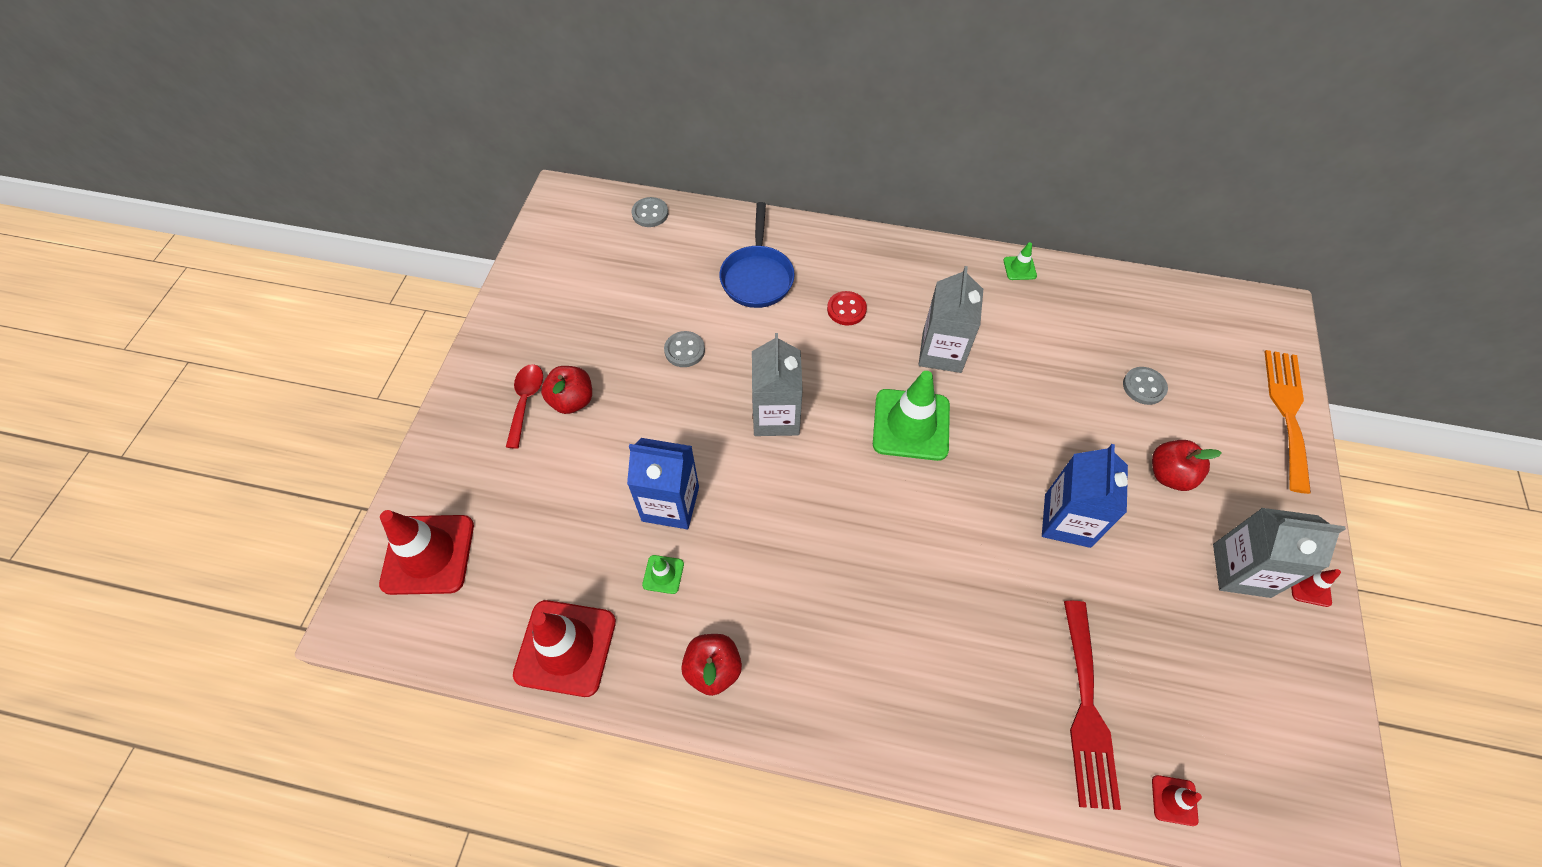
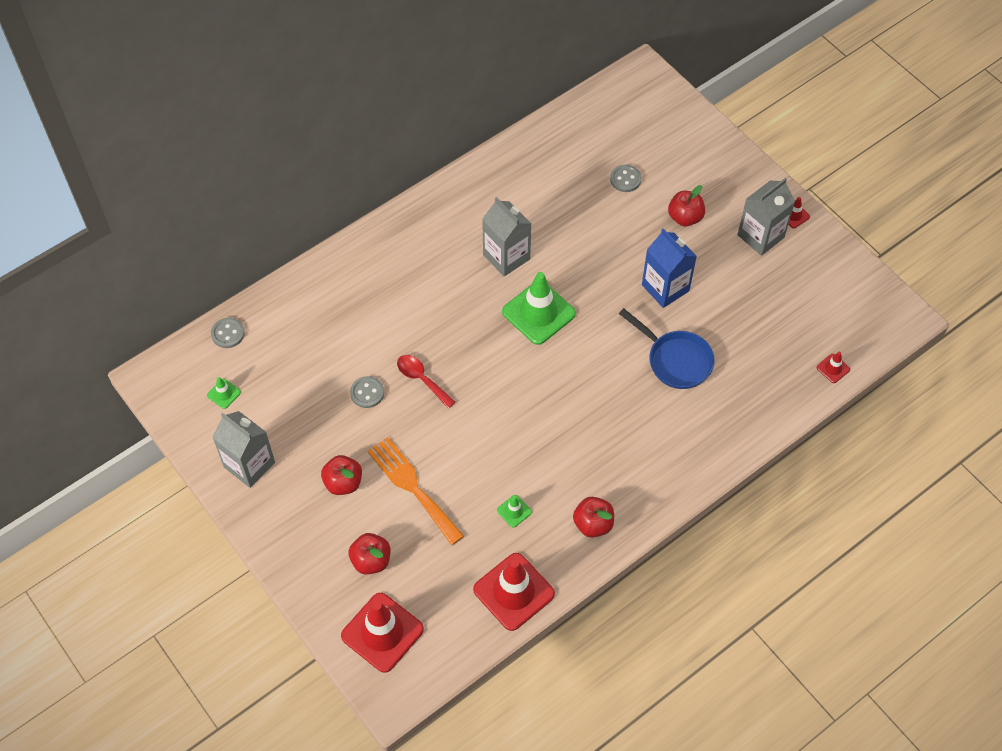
camera: 50 degrees left, 0 degrees up
(504, 485) = (371, 560): none -> red apple
(526, 401) = (317, 510): red spoon -> red spoon (421, 379)
(670, 504) = (471, 476): blue carton -> none
(757, 277) = (349, 310): blue pan -> blue pan (675, 360)
(776, 416) = (465, 378): grey carton -> grey carton (249, 465)
(846, 309) = (426, 281): red button -> none
(1019, 268) = (489, 166): green traffic cone -> green traffic cone (224, 394)
(1086, 710) = (764, 368): red fork -> none
(1287, 412) = (702, 130): orange fork -> orange fork (412, 487)

